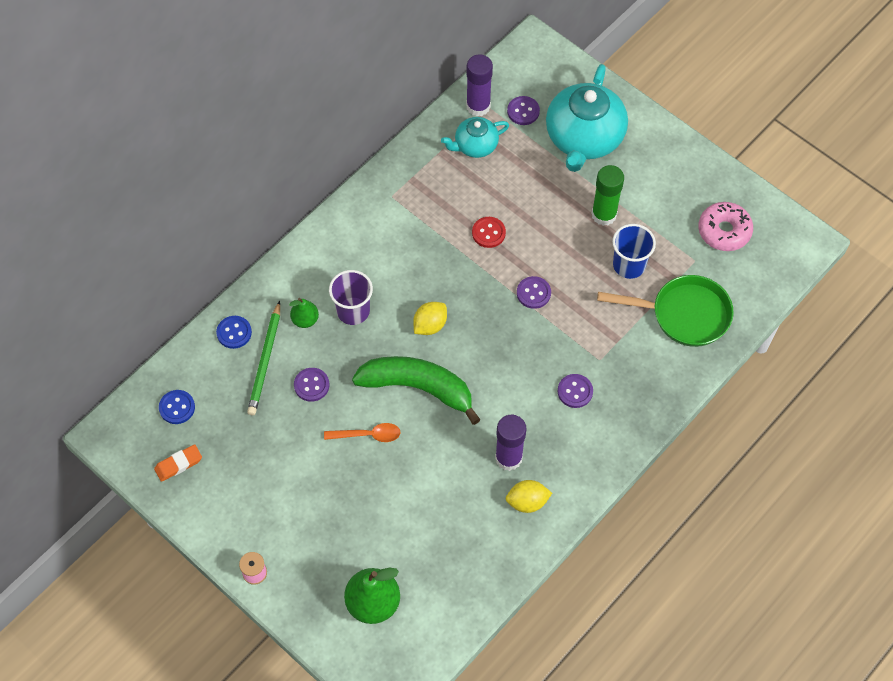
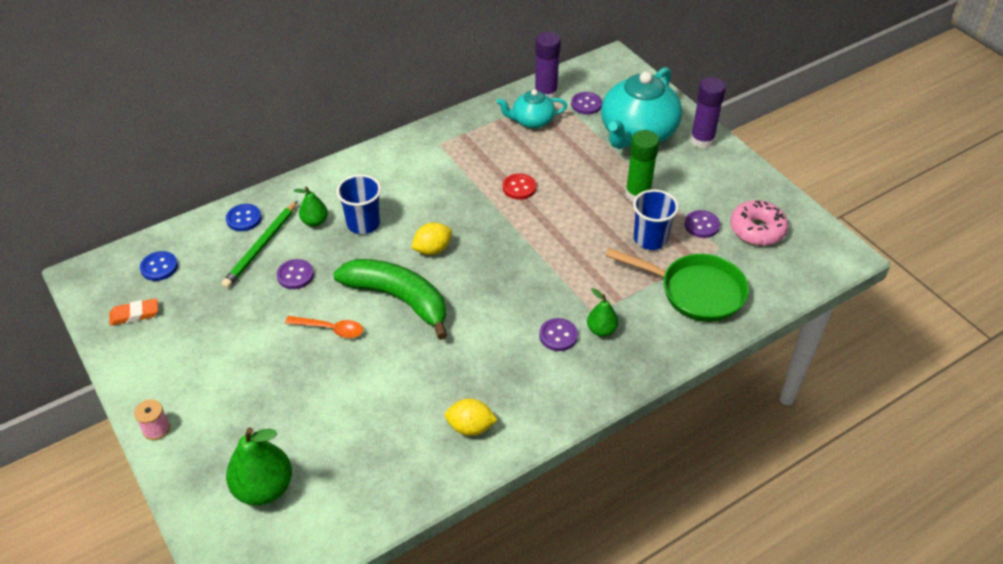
camera: 15 degrees right, 15 degrees down
(353, 311) = (363, 223): purple cup -> blue cup
(508, 458) = (466, 381): purple glue stick -> purple glue stick (702, 140)
(533, 293) = (545, 243): purple button -> purple button (701, 225)
(611, 376) = (601, 330): none -> green pear

